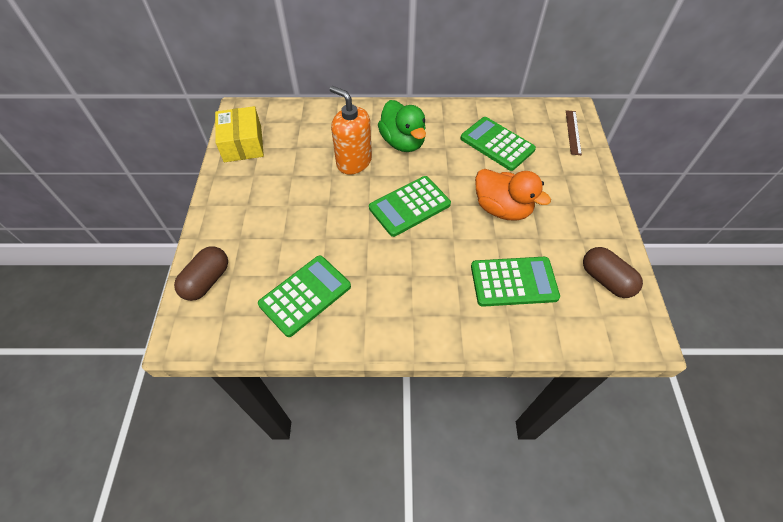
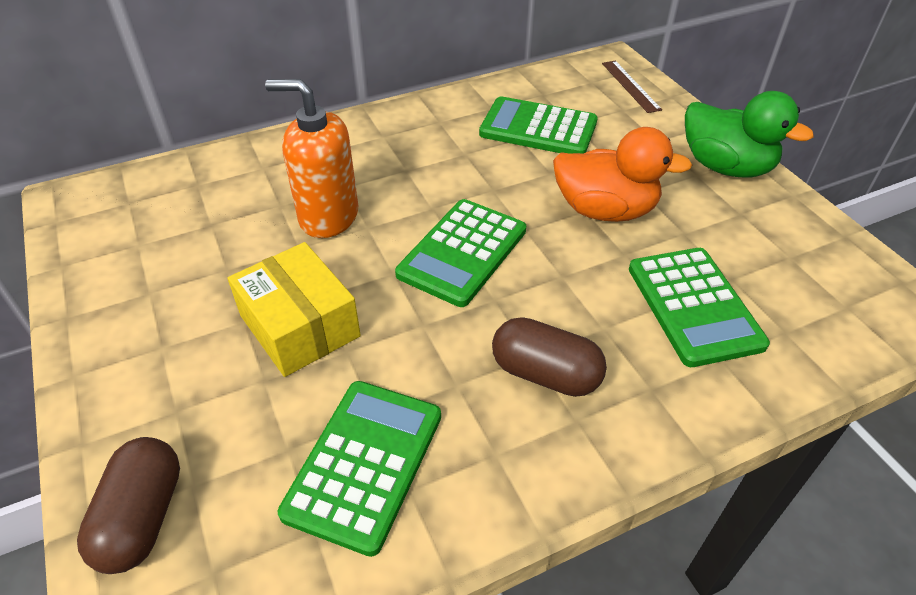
camera: 25 degrees left, 10 degrees down
(243, 144) = (102, 248): yellow box -> yellow box (299, 326)
(403, 142) = (393, 165): green duck -> green duck (725, 167)
(513, 282) = (694, 306): green calculator -> green calculator turned 105 degrees clockwise
(605, 280) = (813, 256): brown capsule -> brown capsule (545, 374)

